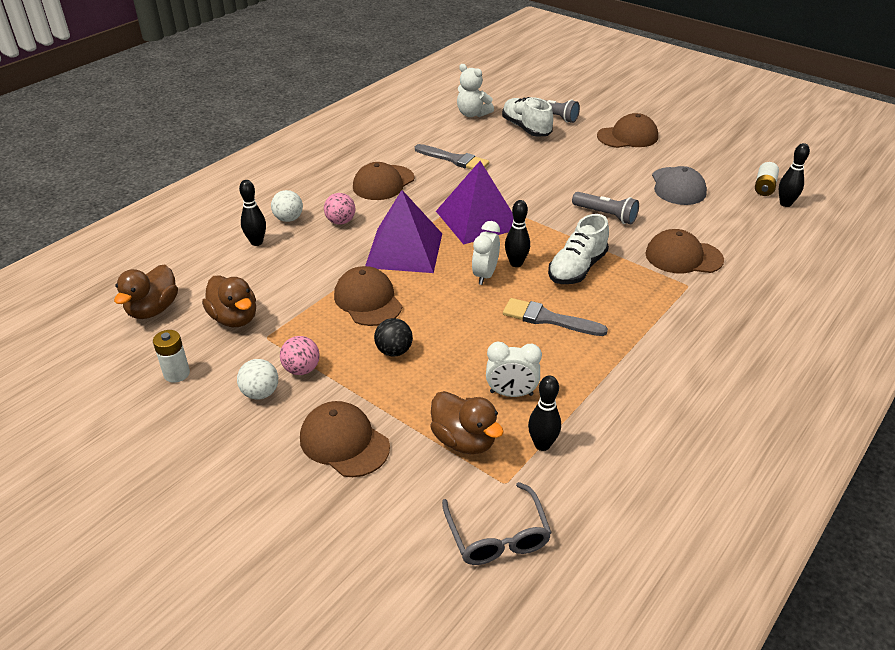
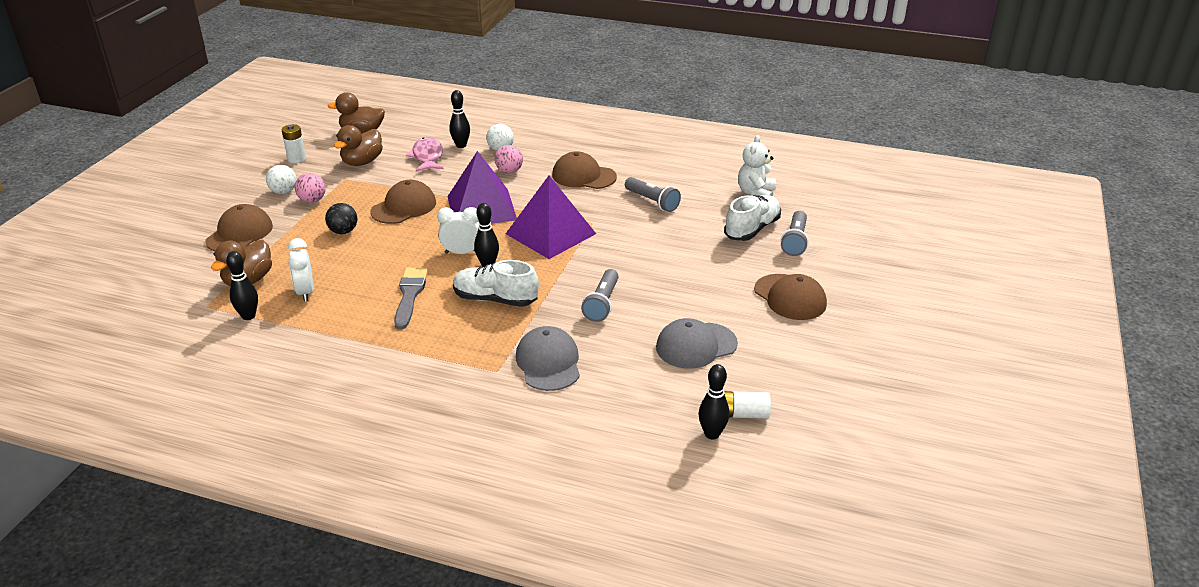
camera: 70 degrees right, 5 degrees down
(263, 268) = (427, 157): none -> pink fish
(454, 159) = (652, 201): grey brush -> grey flashlight
(497, 535) = (155, 311): grey glasses -> none
(683, 257) = (548, 362): brown cap -> grey cap

